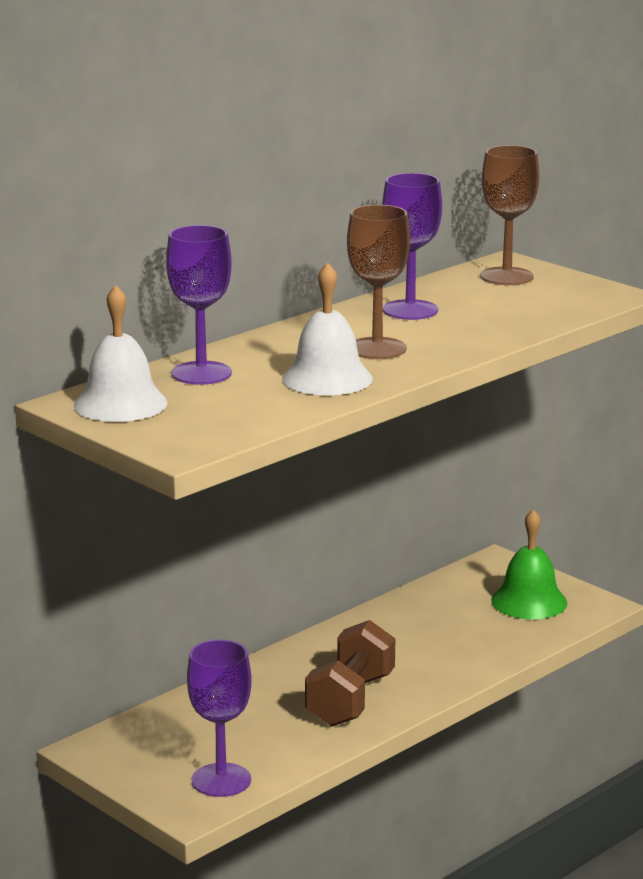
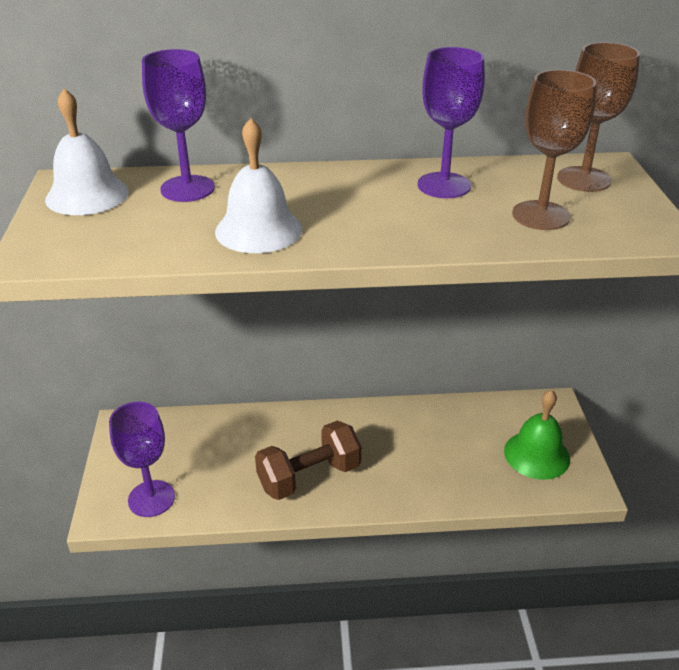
camera: 40 degrees right, 15 degrees up
(377, 348) = (350, 214): brown goblet -> brown goblet (540, 215)

